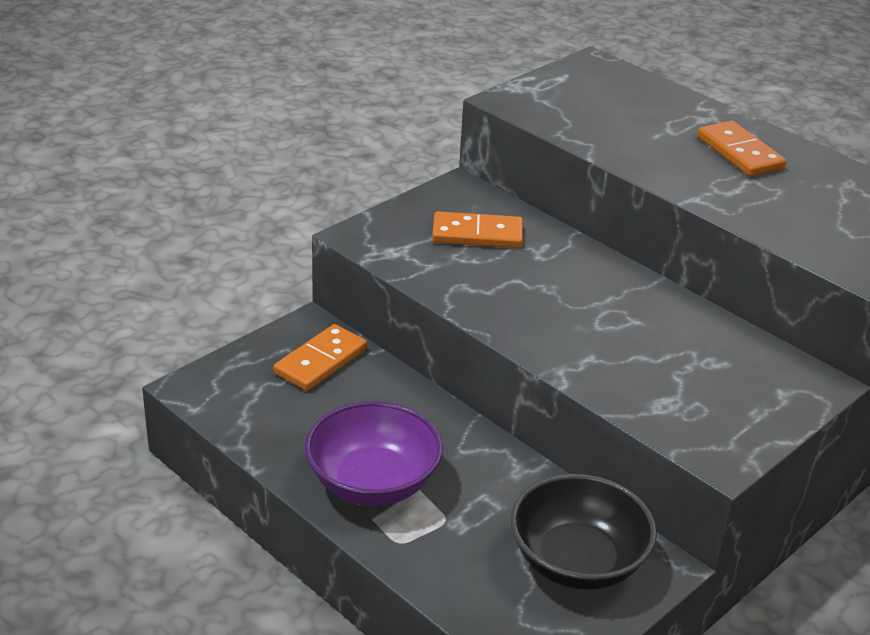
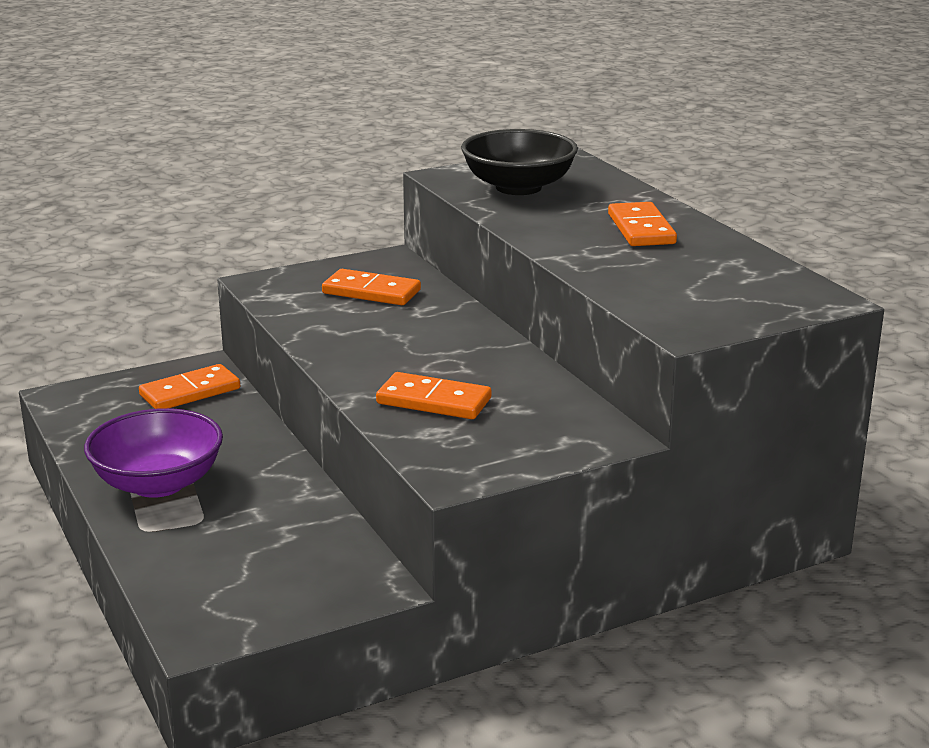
camera: 20 degrees right, 10 degrees down
(577, 561) = (299, 569): black bowl -> black bowl (518, 187)
(637, 366) = (434, 401): none -> orange domino

